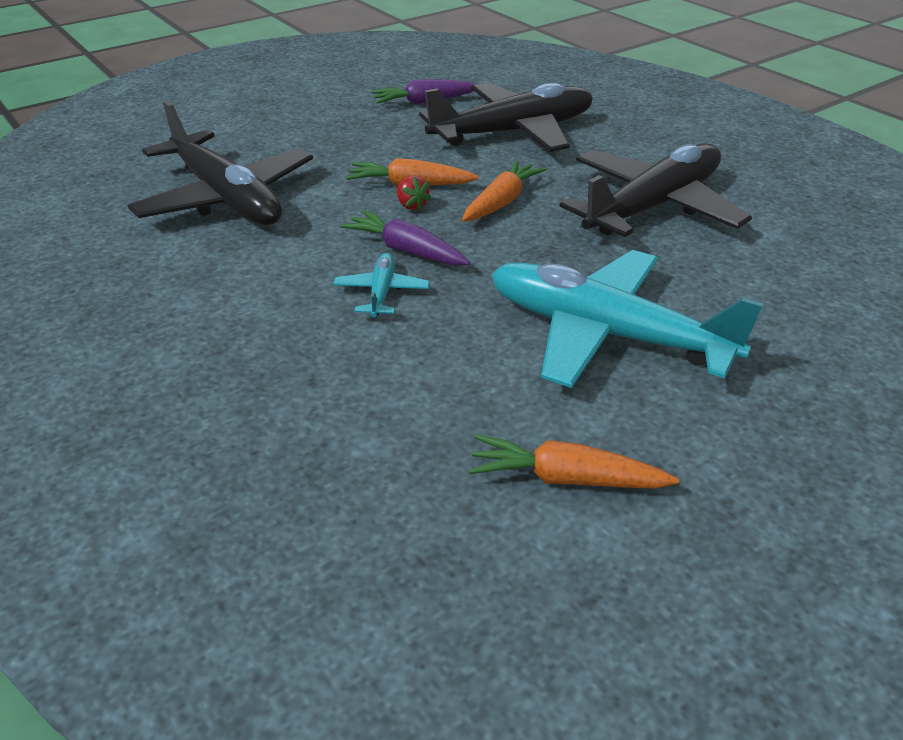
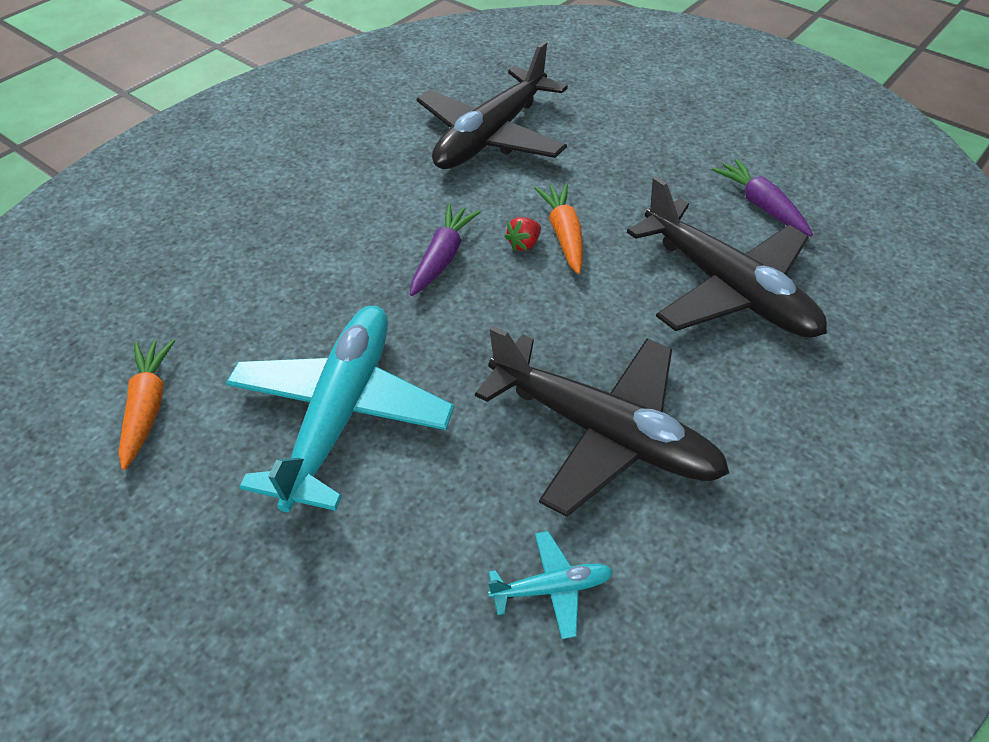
camera: 75 degrees right, 10 degrees up
(381, 293) = (372, 257): turquoise plane -> turquoise plane (551, 588)
(502, 202) = (558, 305): orange carrot -> none

